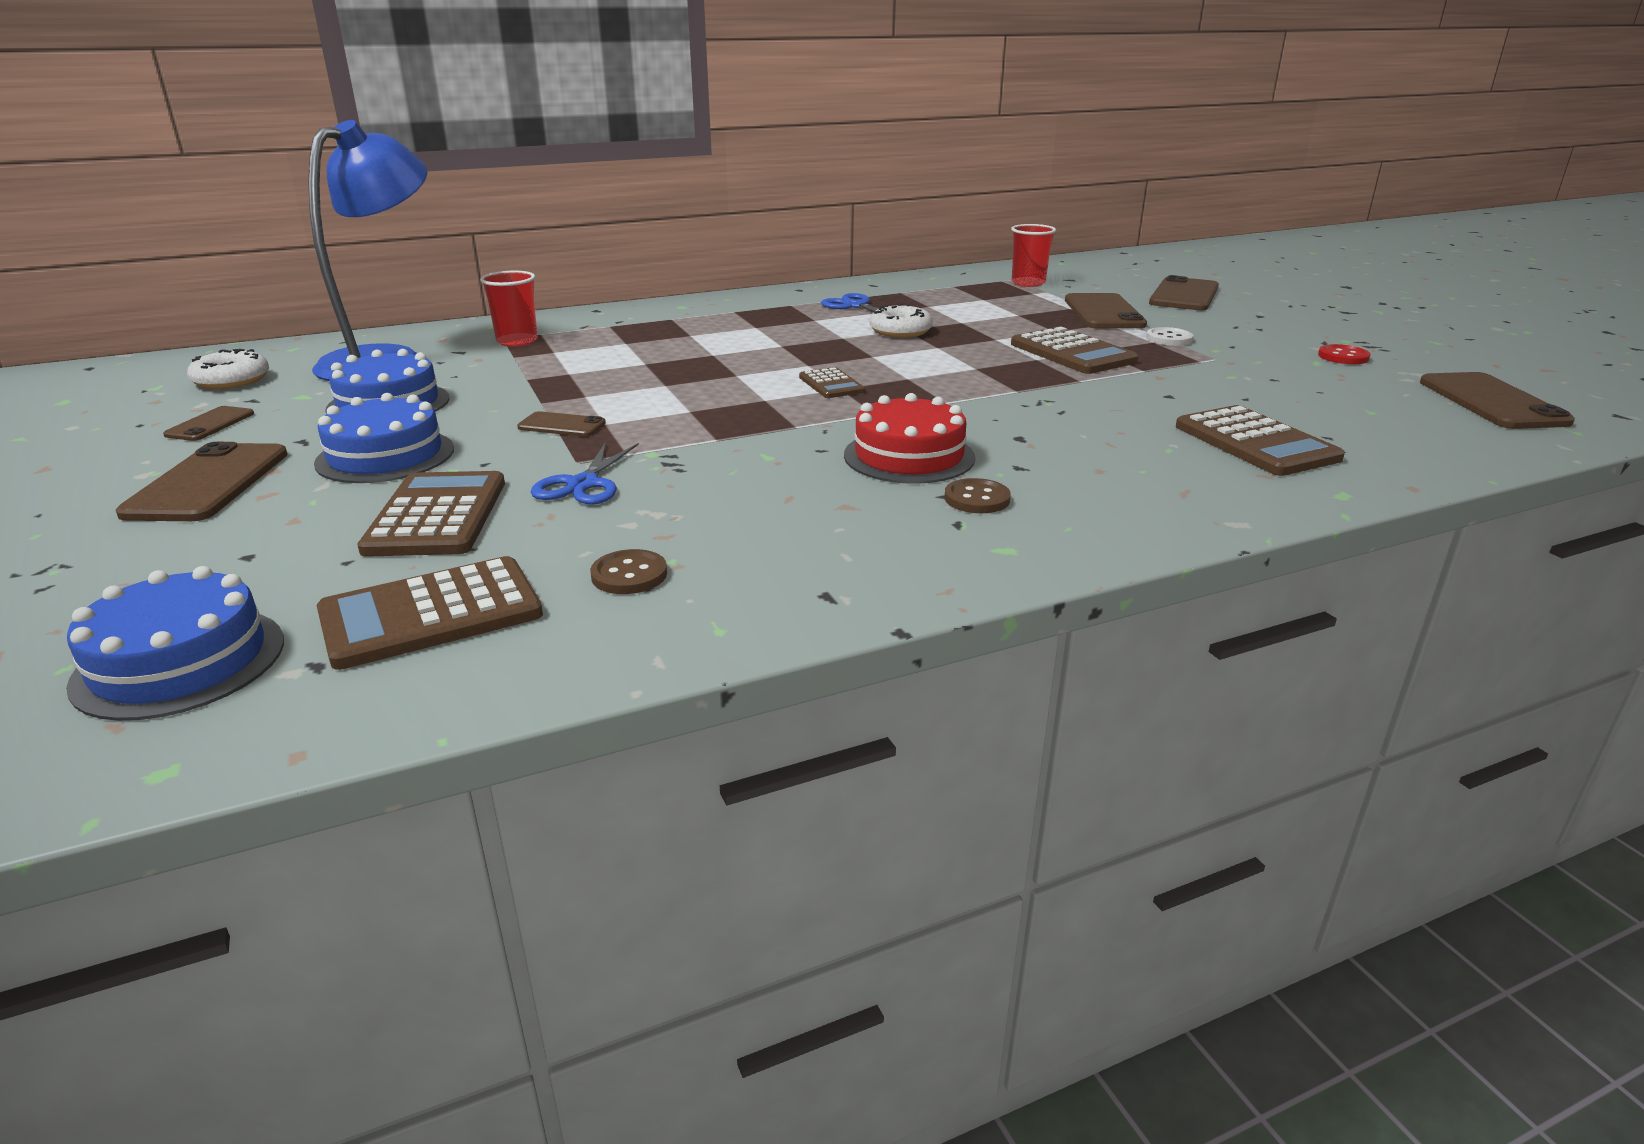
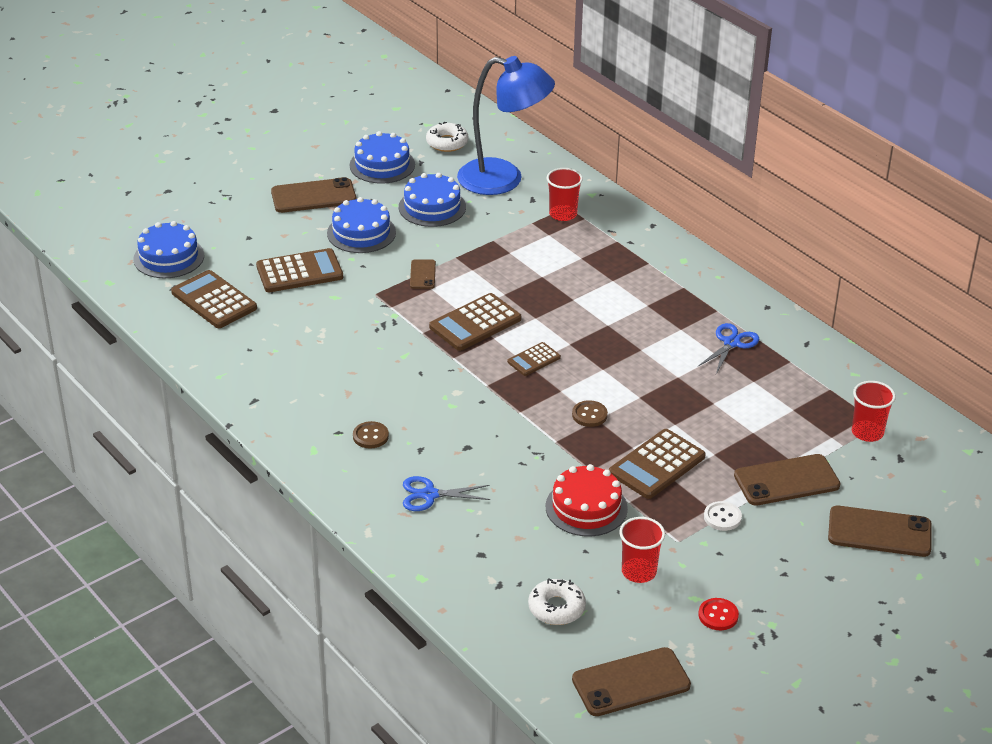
camera: 75 degrees right, 10 degrees up
(210, 424) = (382, 165): brown phone -> blue cake
(583, 484) = (347, 303): blue scissors -> blue scissors (429, 495)
(629, 575) = (258, 341): brown button -> brown button (589, 415)
(900, 331) = (672, 375): white donut -> white donut (556, 608)
(909, 456) = (422, 406): red cake -> red cake (586, 507)
(1255, 443) = (495, 548): brown calculator -> brown calculator (475, 323)
(1279, 379) = (639, 572): none -> red cup

